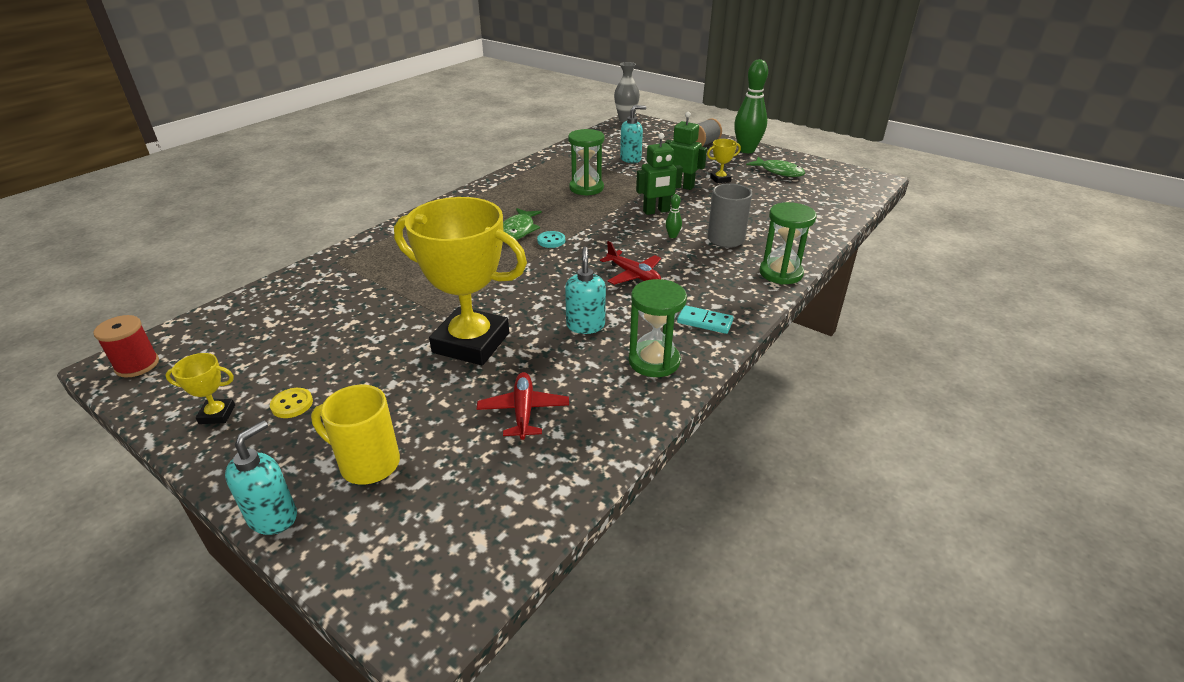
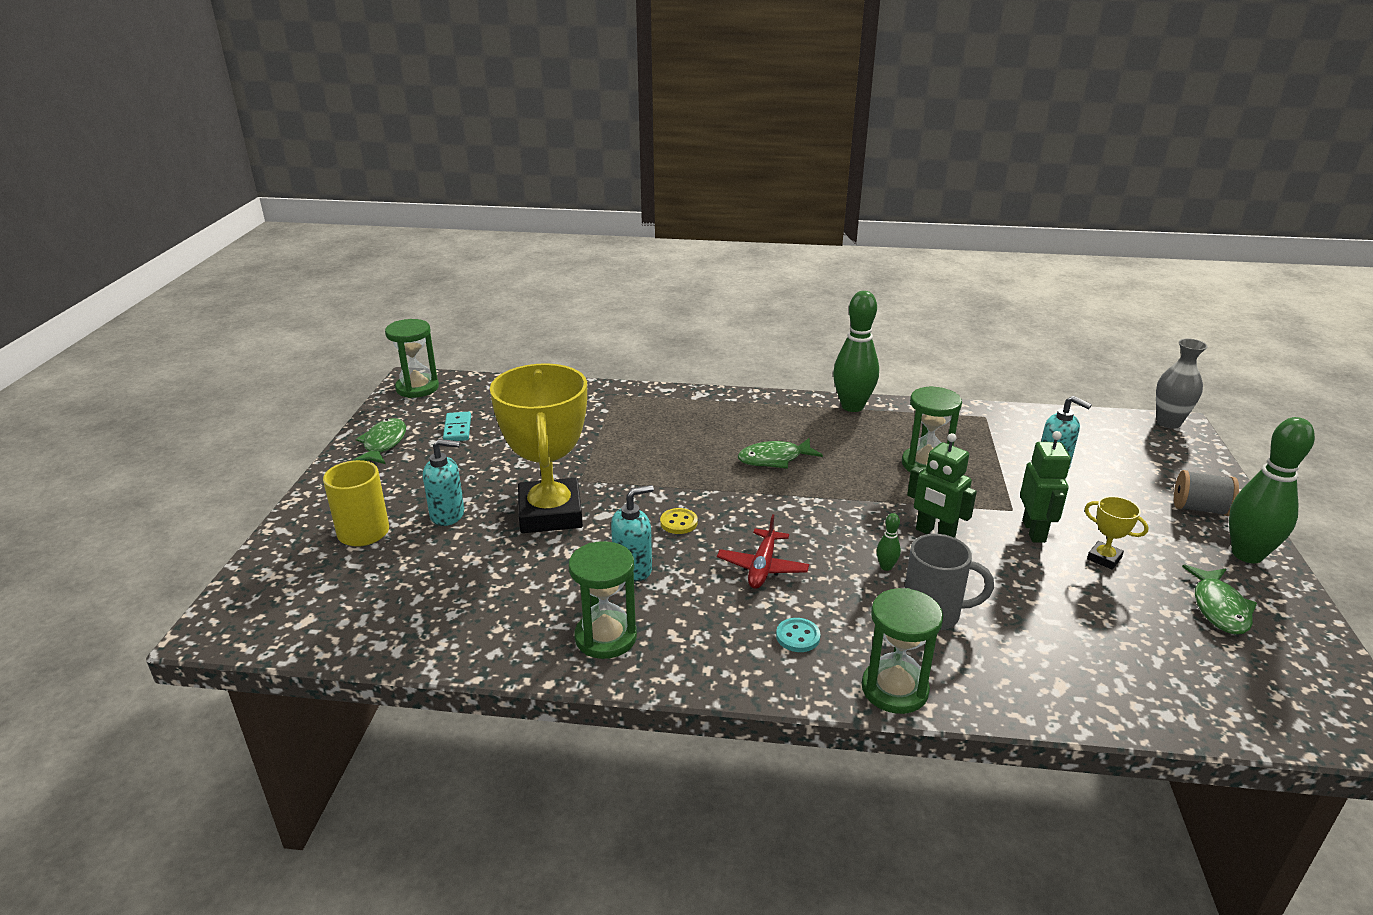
camera: 60 degrees right, 5 degrees down
(137, 365) = (417, 388): red spool -> green hourglass
(217, 414) = (383, 444): yellow trophy -> green fish
(273, 517) = (293, 517): turquoise soap dispenser -> turquoise soap dispenser (448, 515)
(292, 404) = (412, 467): yellow button -> yellow button (678, 522)
(493, 185) = (852, 406): none -> green bowling pin
(523, 411) = (471, 582): red plane -> none
(551, 241) = (775, 487): turquoise button -> turquoise button (798, 636)
(704, 322) = (713, 652): turquoise domino -> turquoise domino (457, 429)

